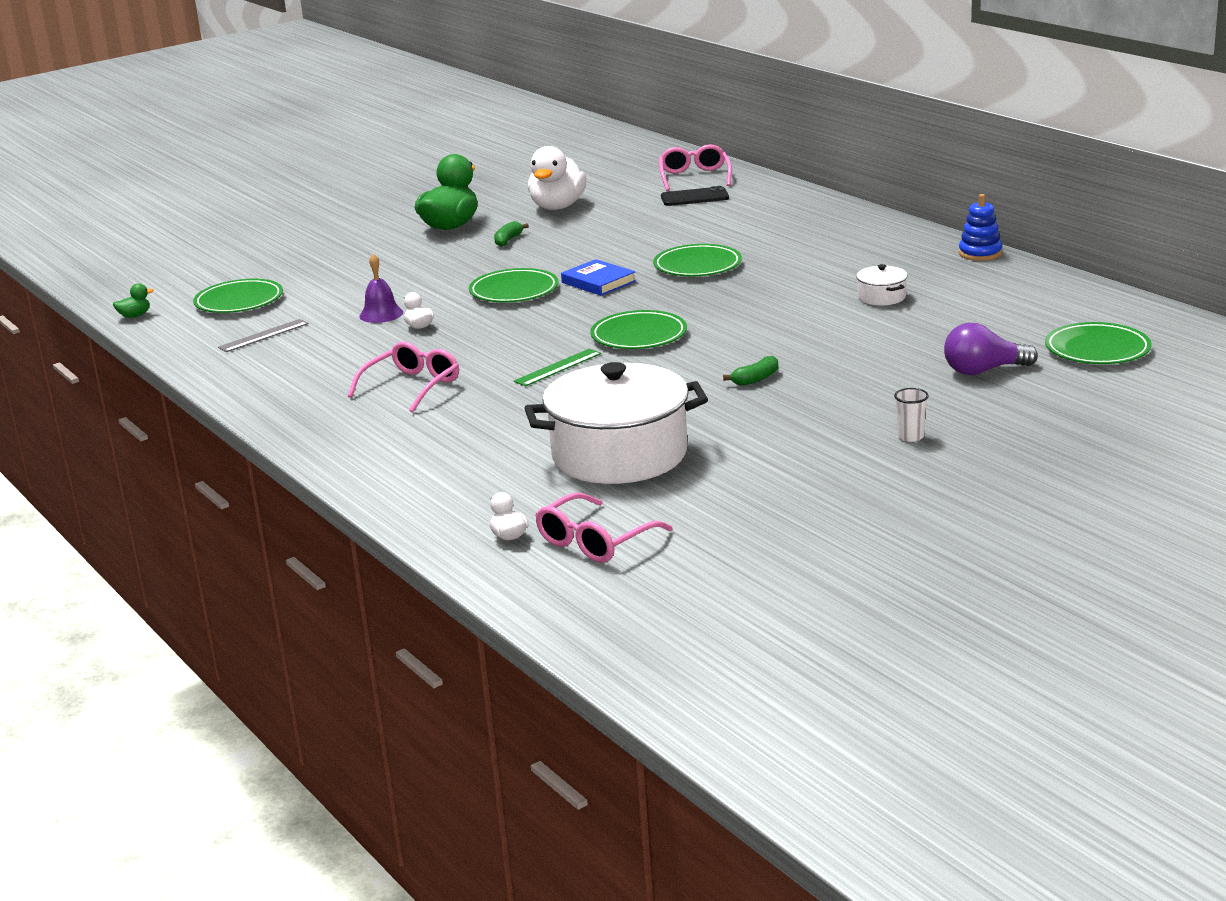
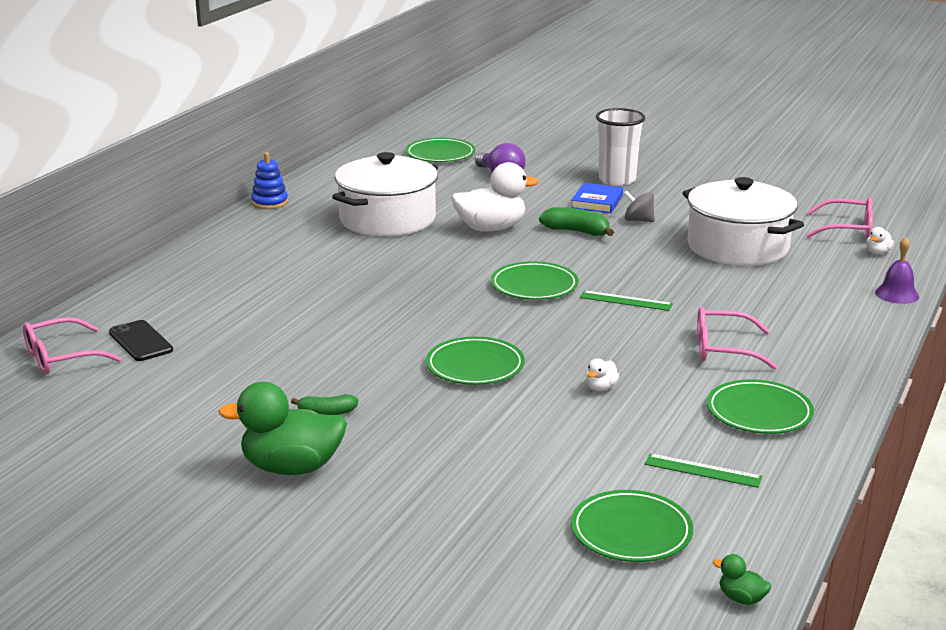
camera: 120 degrees left, 0 degrees up
(263, 335) = (702, 471): grey ruler -> green ruler
(381, 314) = (589, 419): purple bell -> purple bell (897, 294)
(557, 207) = (193, 414): white duck -> white duck (491, 228)
(598, 282) = (424, 331): blue book -> blue book (597, 202)
(697, 265) = (354, 297): green plate -> green plate (759, 412)
(756, 379) = (576, 231): green banana -> green banana, size x1.55
(756, 418) = (638, 220): none -> grey spinning top
(881, 297) = (387, 219): white pot -> white pot, size x2.41
(911, 437) = (617, 180): white cup -> white cup, size x2.20

